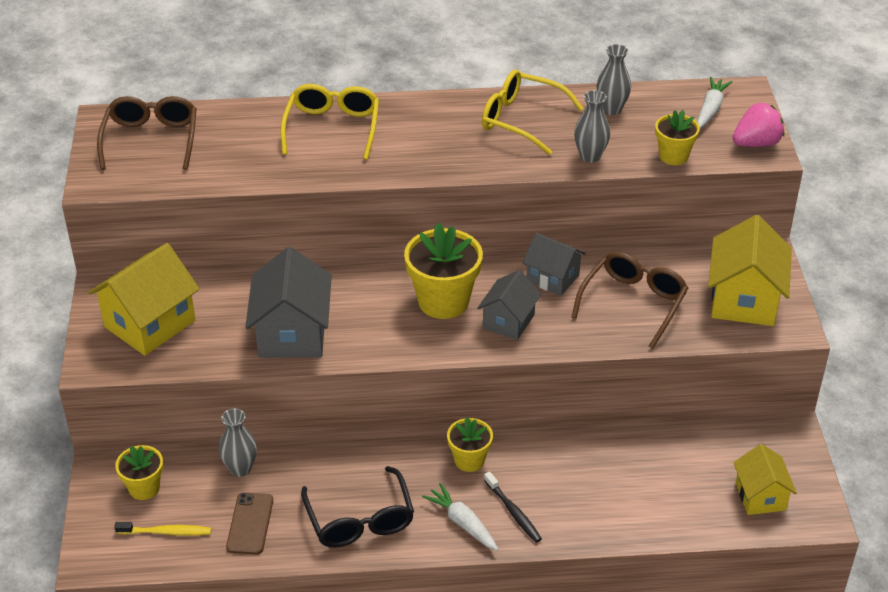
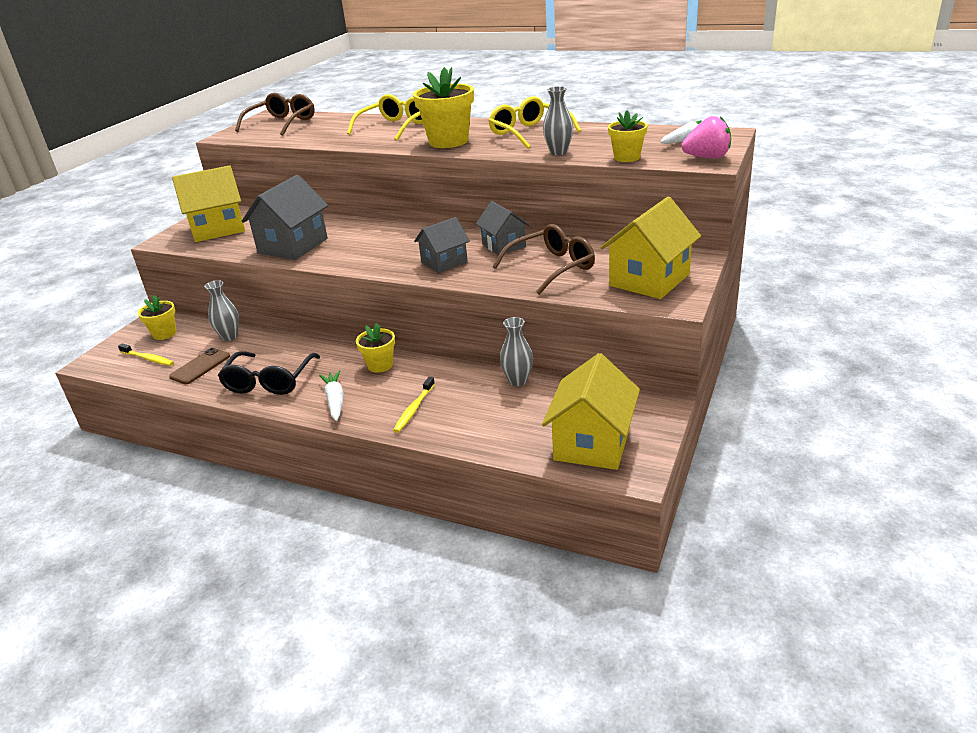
camera: 30 degrees right, 10 degrees down
(443, 301) = (411, 245): yellow flower pot -> yellow flower pot (448, 141)
(513, 512) = (378, 403): black toothbrush -> none
(558, 508) = (414, 409): none -> yellow toothbrush
(611, 109) = (604, 133): grey vase -> grey vase (518, 381)
(760, 496) = (592, 443): yellow house -> yellow house, size x1.62

